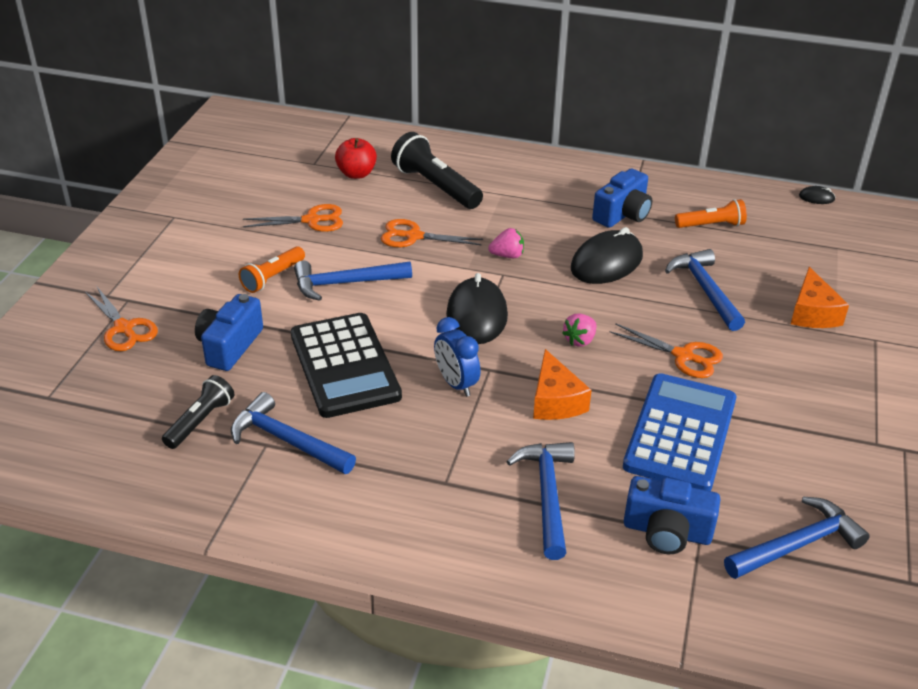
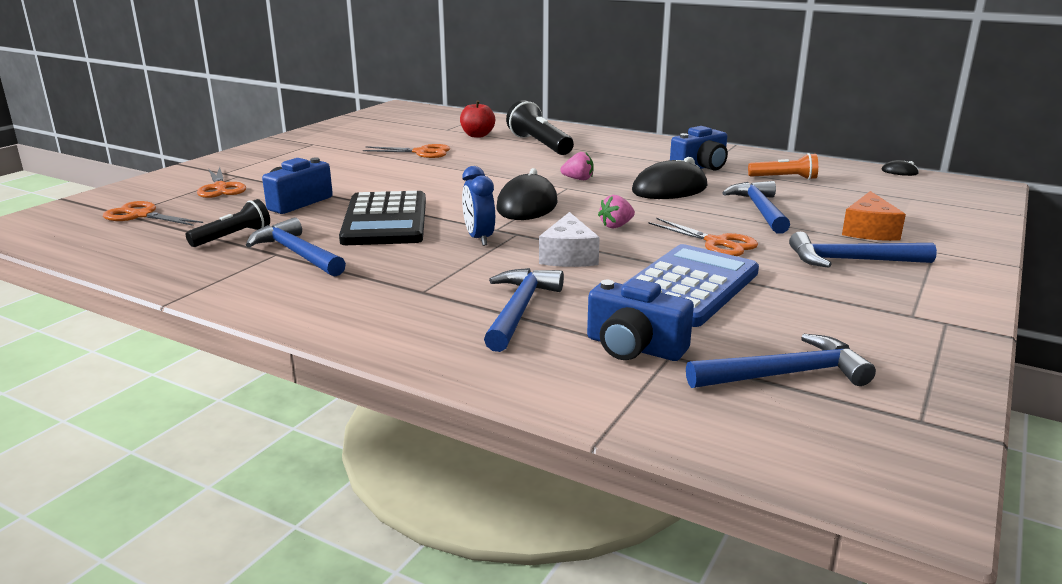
camera: 15 degrees right, 15 degrees down
(272, 277) = (364, 174): orange flashlight -> none
(346, 283) = (423, 182): blue hammer -> blue hammer (852, 260)
(413, 236) = (501, 165): orange scissors -> orange scissors (141, 215)
(555, 401) = (568, 256): orange cheese -> white cheese

